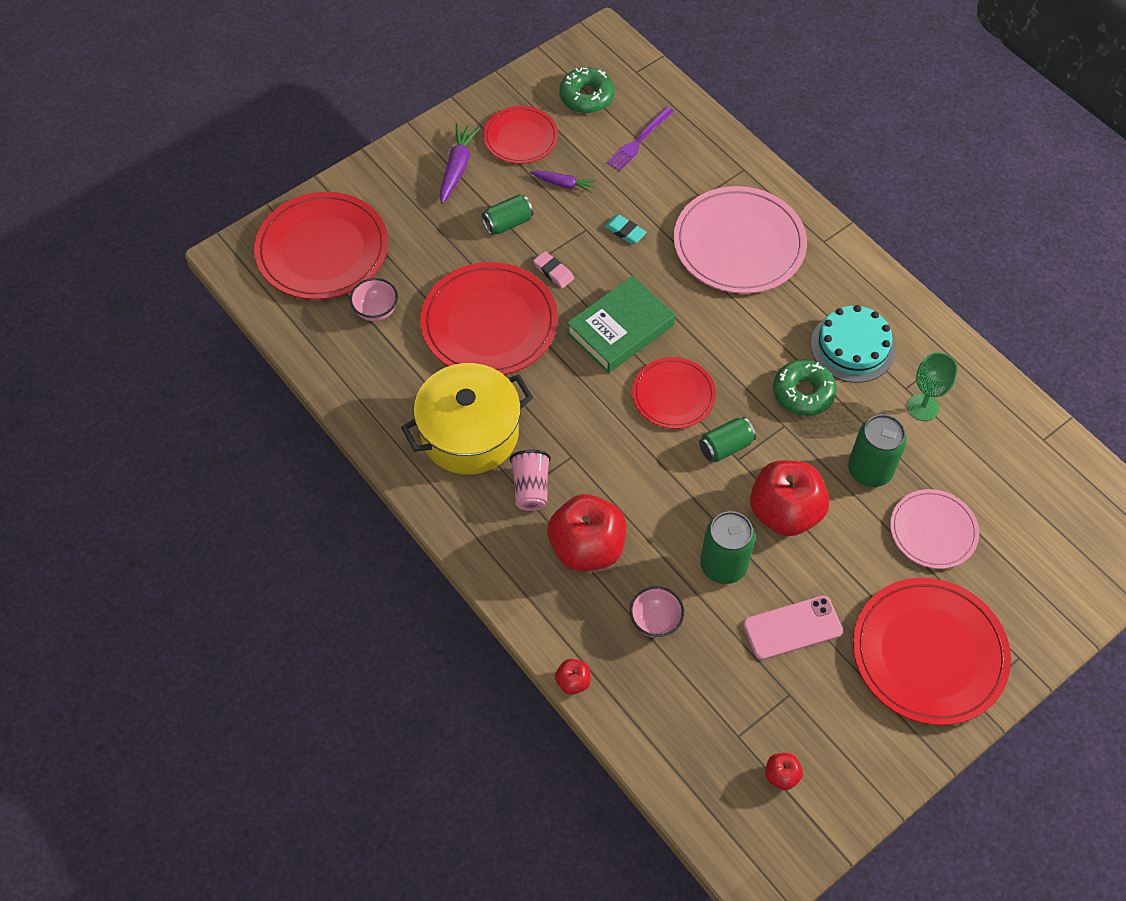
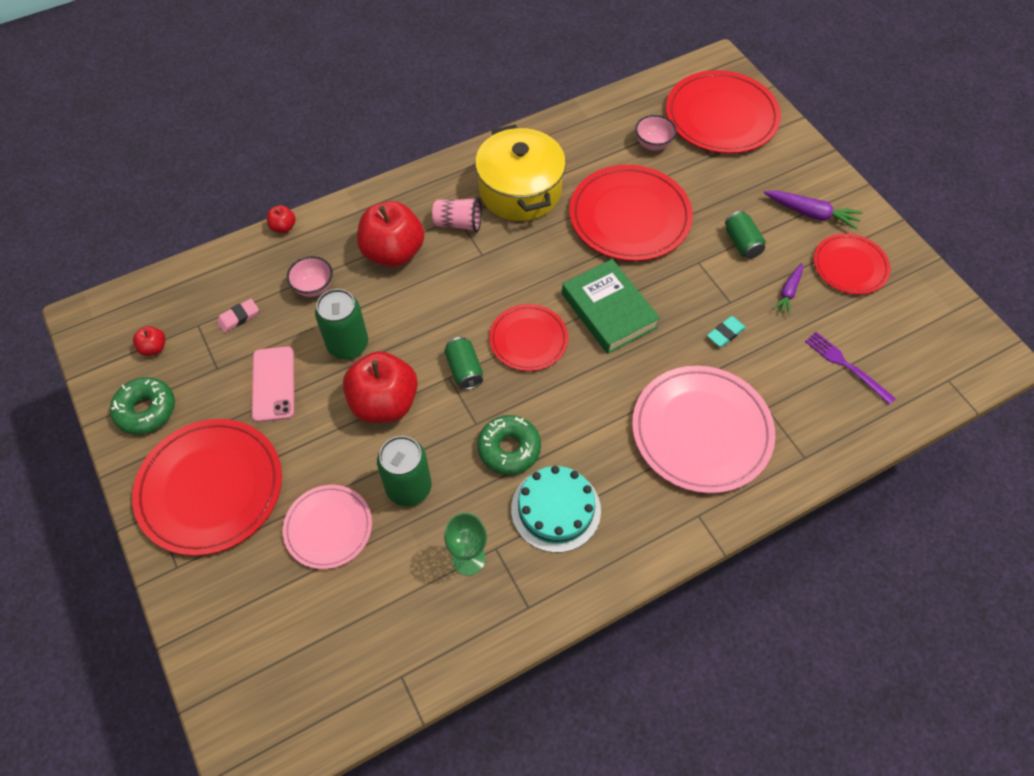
camera: 100 degrees right, 0 degrees up
(553, 272) = (681, 269): pink eraser -> pink eraser (238, 317)
(586, 97) = (908, 329): green donut -> green donut (146, 410)

